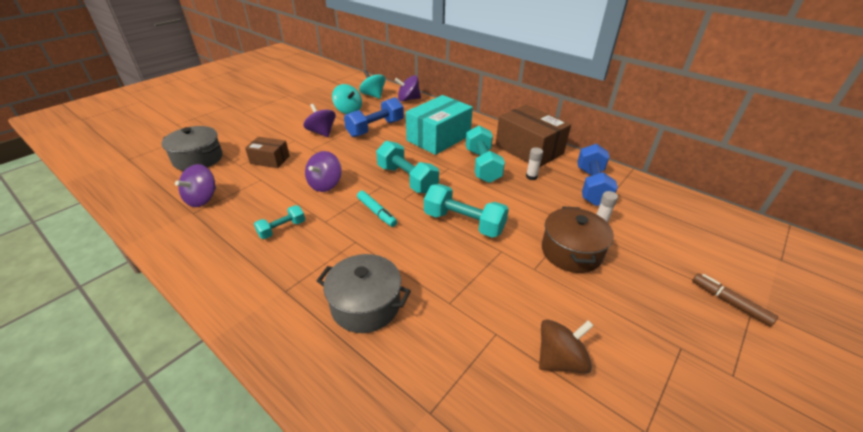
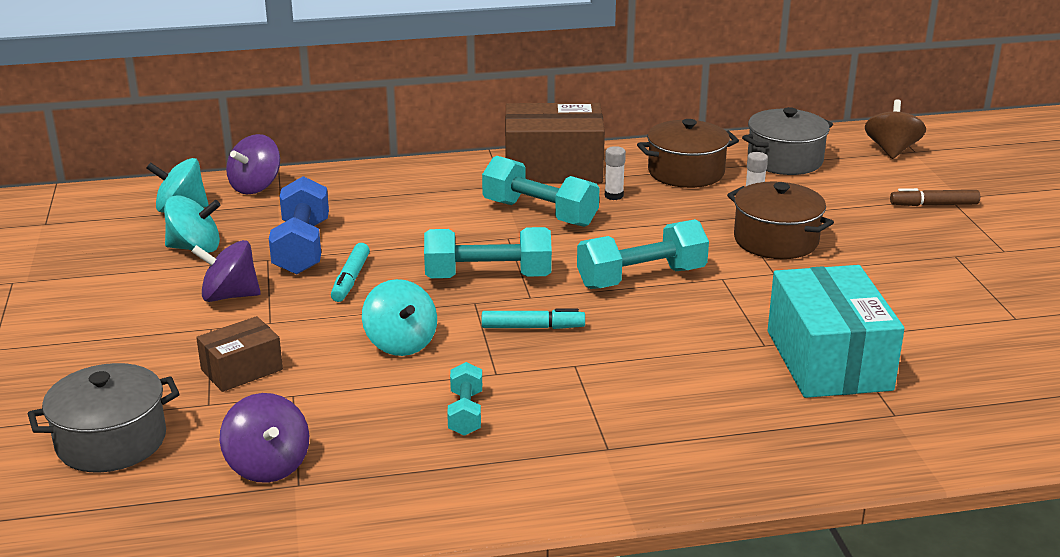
camera: 50 degrees left, 10 degrees down
(325, 184) = (401, 343): purple spinning top -> turquoise spinning top
(364, 149) = (350, 279): none -> turquoise marker
(365, 305) = (704, 398): grey pot -> grey pot (785, 160)
(438, 138) = (419, 212): turquoise box -> turquoise box (828, 360)
(560, 359) = (906, 318): brown spinning top -> brown spinning top (891, 150)
(591, 186) = (686, 172): blue dumbbell -> brown pot

